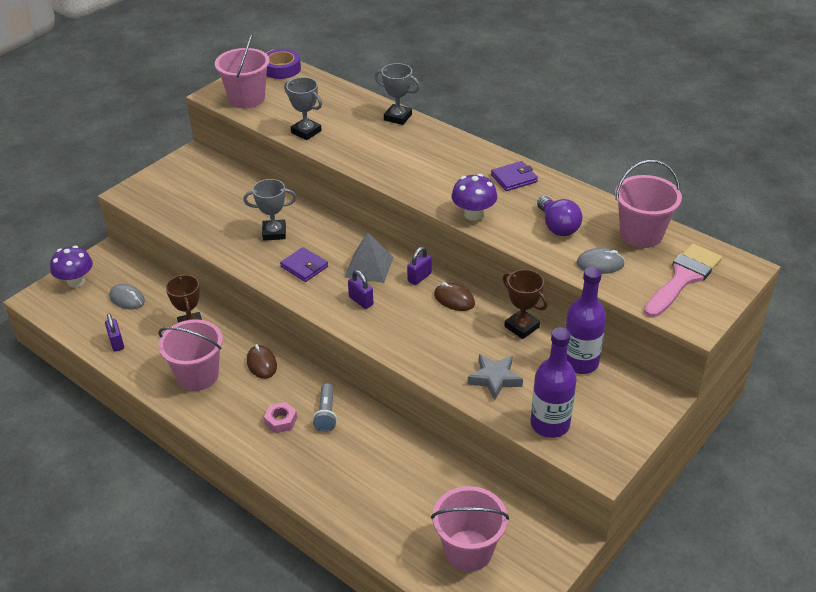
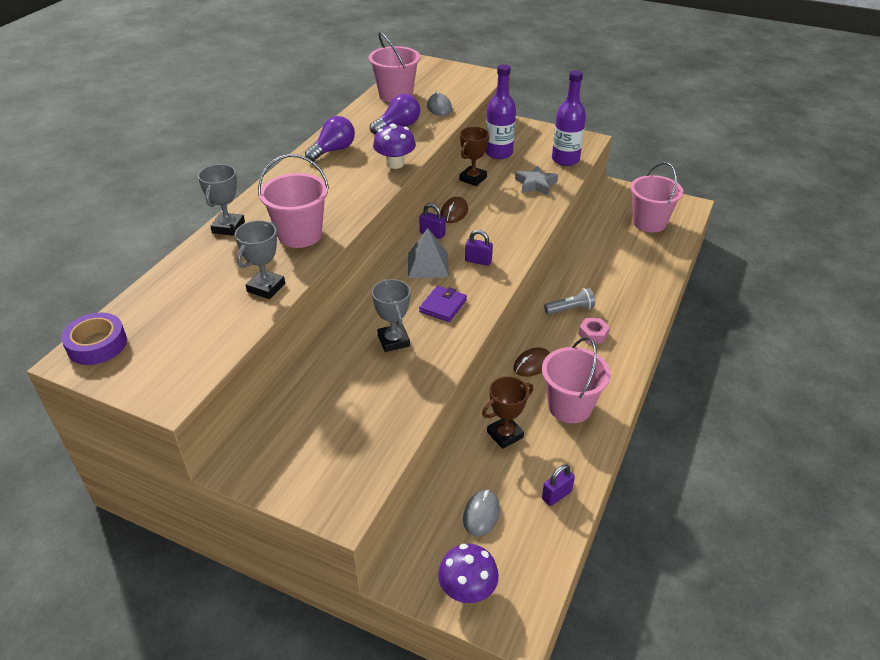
camera: 105 degrees left, 0 degrees up
(247, 98) = (183, 359): pink bucket -> pink bucket (300, 235)
(361, 301) = (478, 261): purple padlock -> purple padlock turned 75 degrees clockwise
(514, 178) = (333, 150): purple wallet -> purple light bulb
(683, 278) = (441, 80): pink brush -> none

